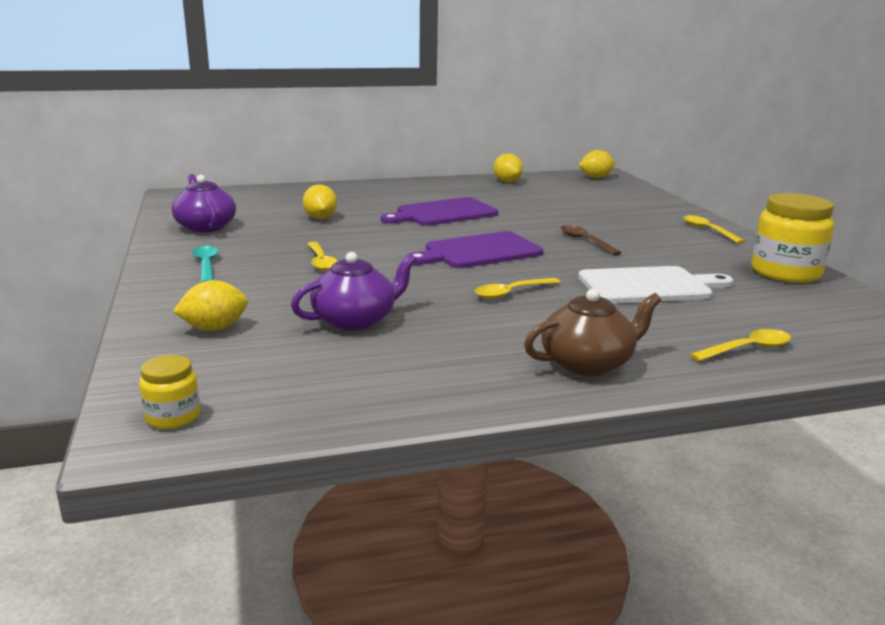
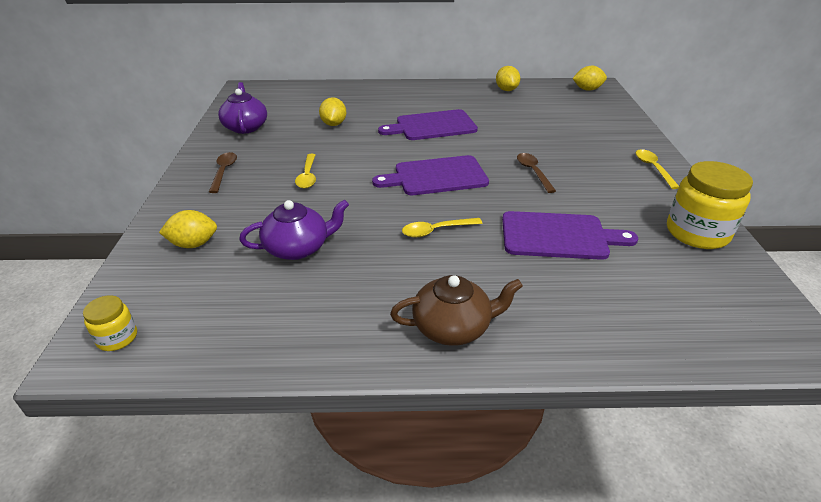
camera: 15 degrees right, 15 degrees up
(206, 265) = (224, 172): turquoise spoon -> brown spoon
(649, 286) = (559, 236): white cutting board -> purple cutting board
(747, 349) = (603, 331): yellow spoon -> none

